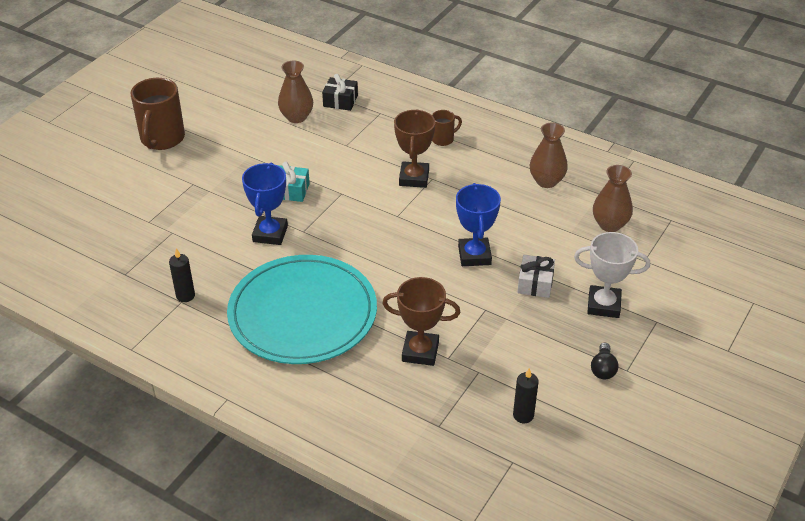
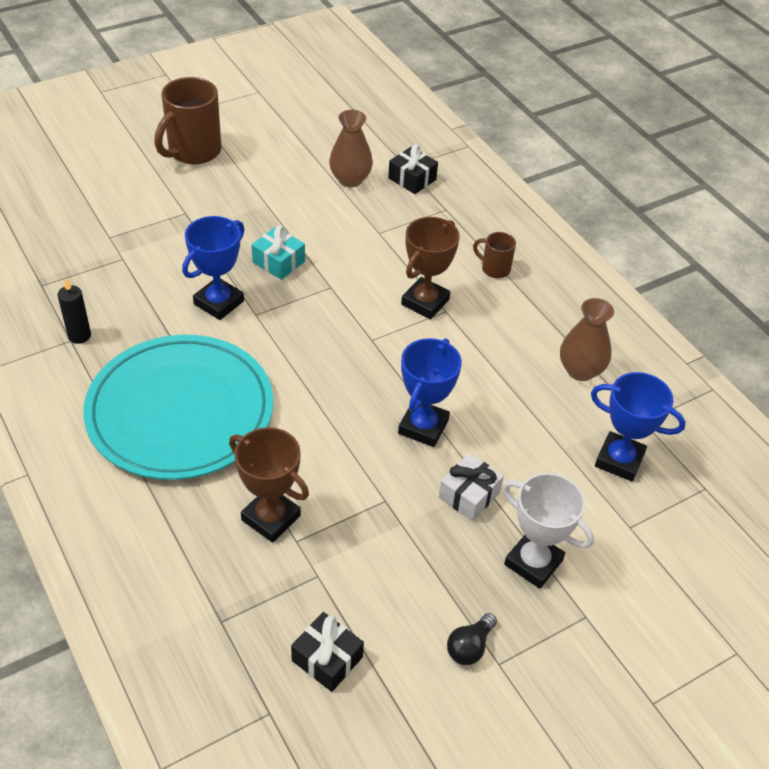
camera: 25 degrees right, 5 degrees up
(443, 139) = (494, 269): brown mug -> brown mug turned 150 degrees counterclockwise
(523, 415) = (327, 659): black candle -> black gift
(610, 224) = (619, 460): brown vase -> blue trophy

